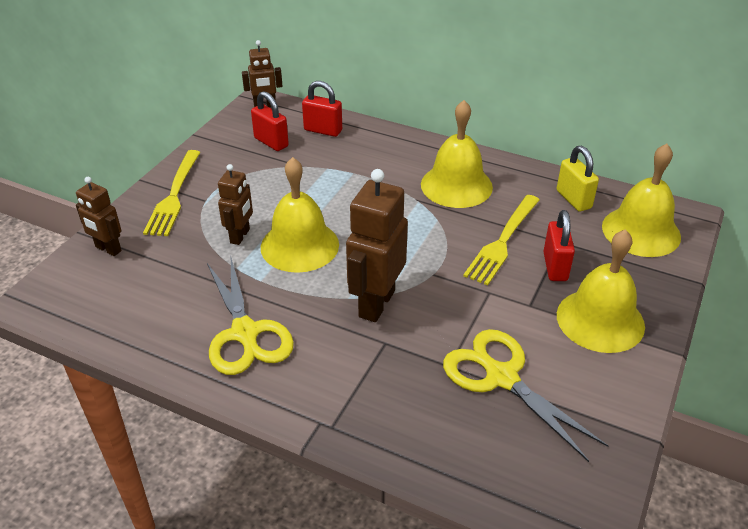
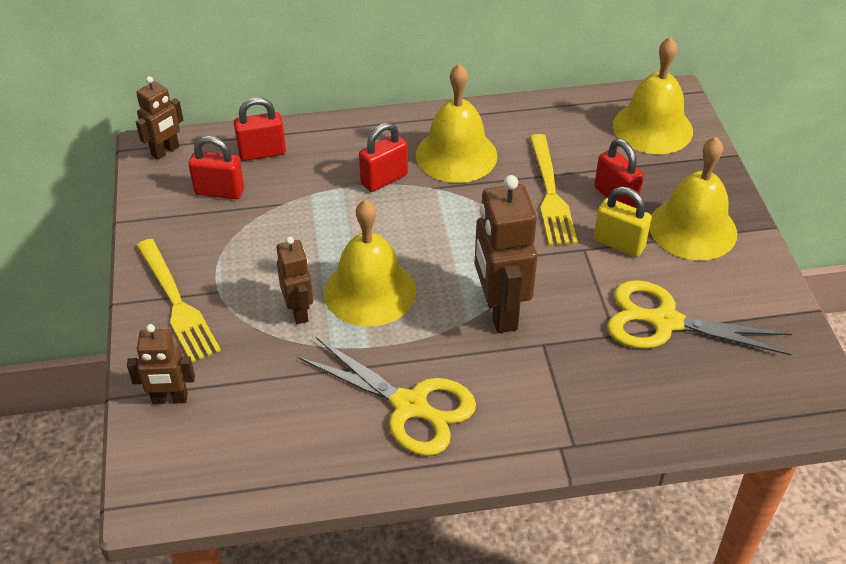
camera: 35 degrees left, 5 degrees up
(386, 179) = (384, 179): none -> red padlock
(573, 199) = (572, 121): yellow padlock -> yellow padlock (619, 244)

